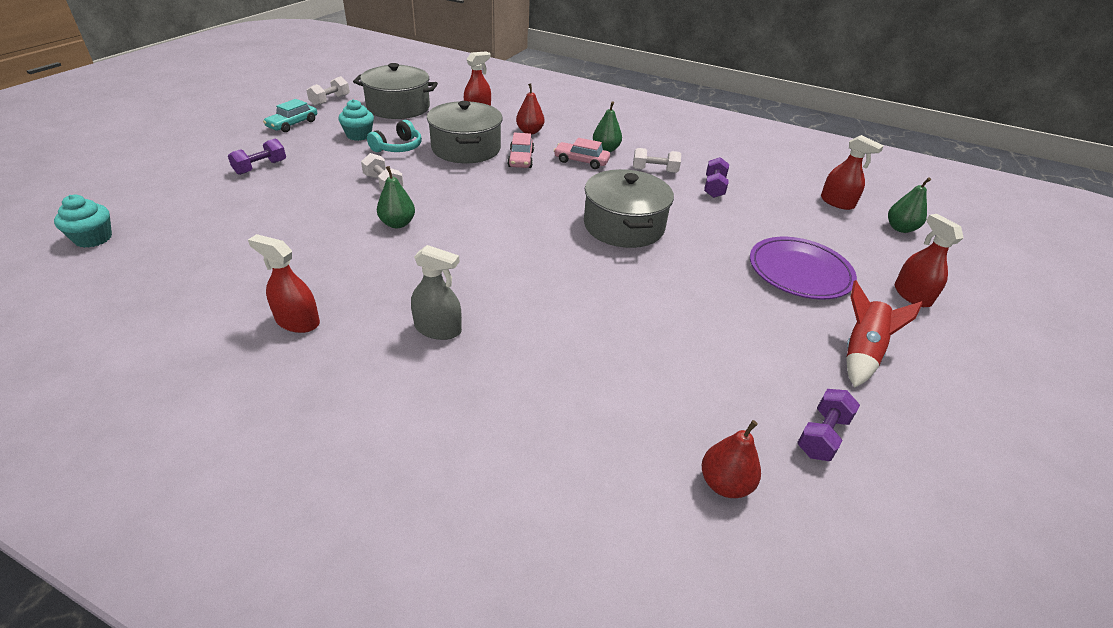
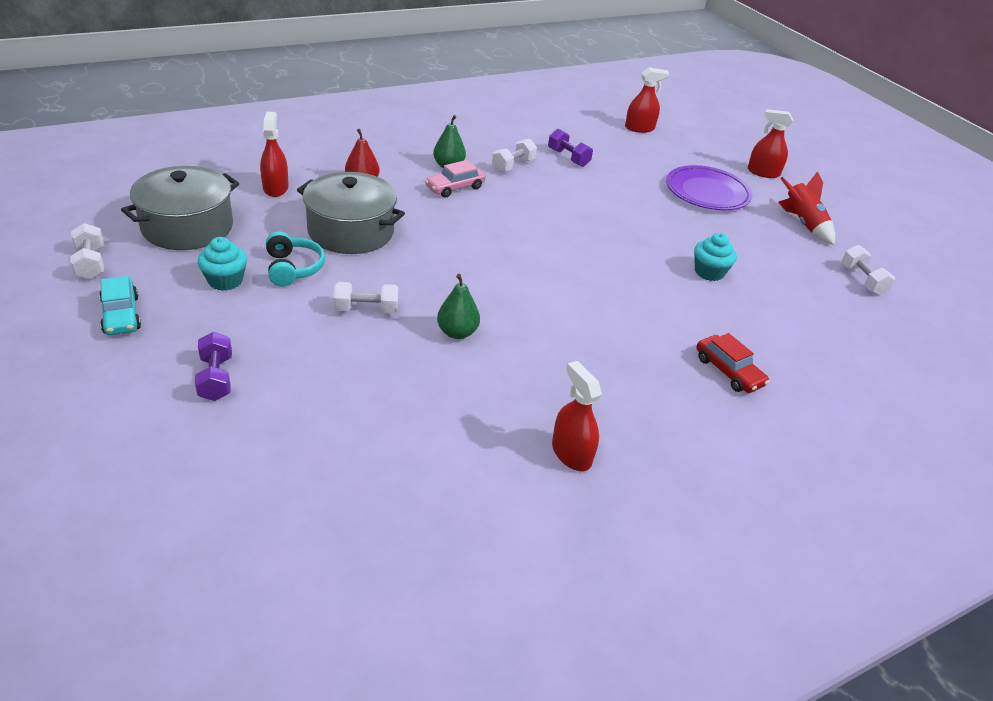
camera: 55 degrees left, 0 degrees up
(93, 238) = (247, 568): turquoise cupcake -> turquoise cupcake (709, 272)
(297, 321) = (571, 453): red spray bottle -> red spray bottle turned 90 degrees clockwise
(438, 329) = (646, 378): grey spray bottle -> none
(505, 376) = (728, 371): none -> red car
(521, 159) = (412, 213): pink car -> none
(623, 226) = (582, 224): grey pot -> none
(725, 484) = (880, 335): red pear -> none
(822, 435) = (862, 280): purple dumbbell -> white dumbbell
(900, 228) = (692, 129): green pear -> none

